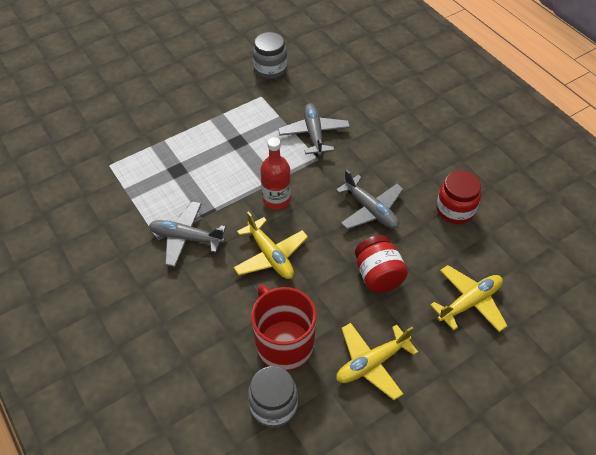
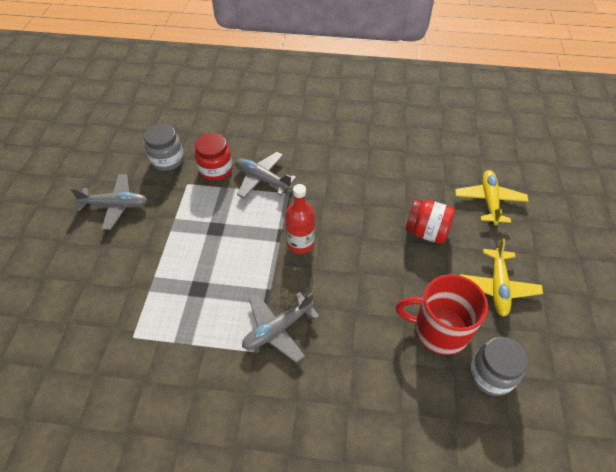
camera: 50 degrees left, 0 degrees up
(270, 256) = (350, 283): yellow plane -> none
(370, 210) = (365, 197): grey plane -> grey plane (115, 205)
(455, 210) = (408, 155): red jar -> red jar (216, 169)

